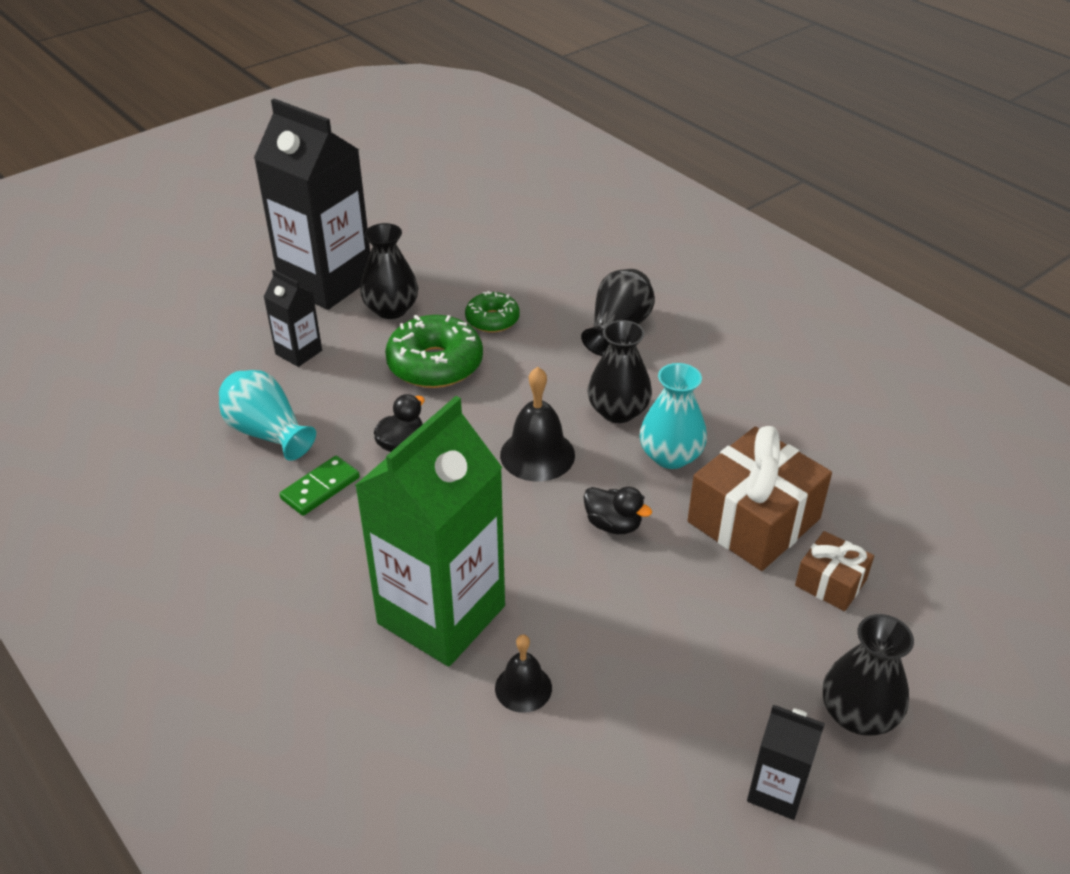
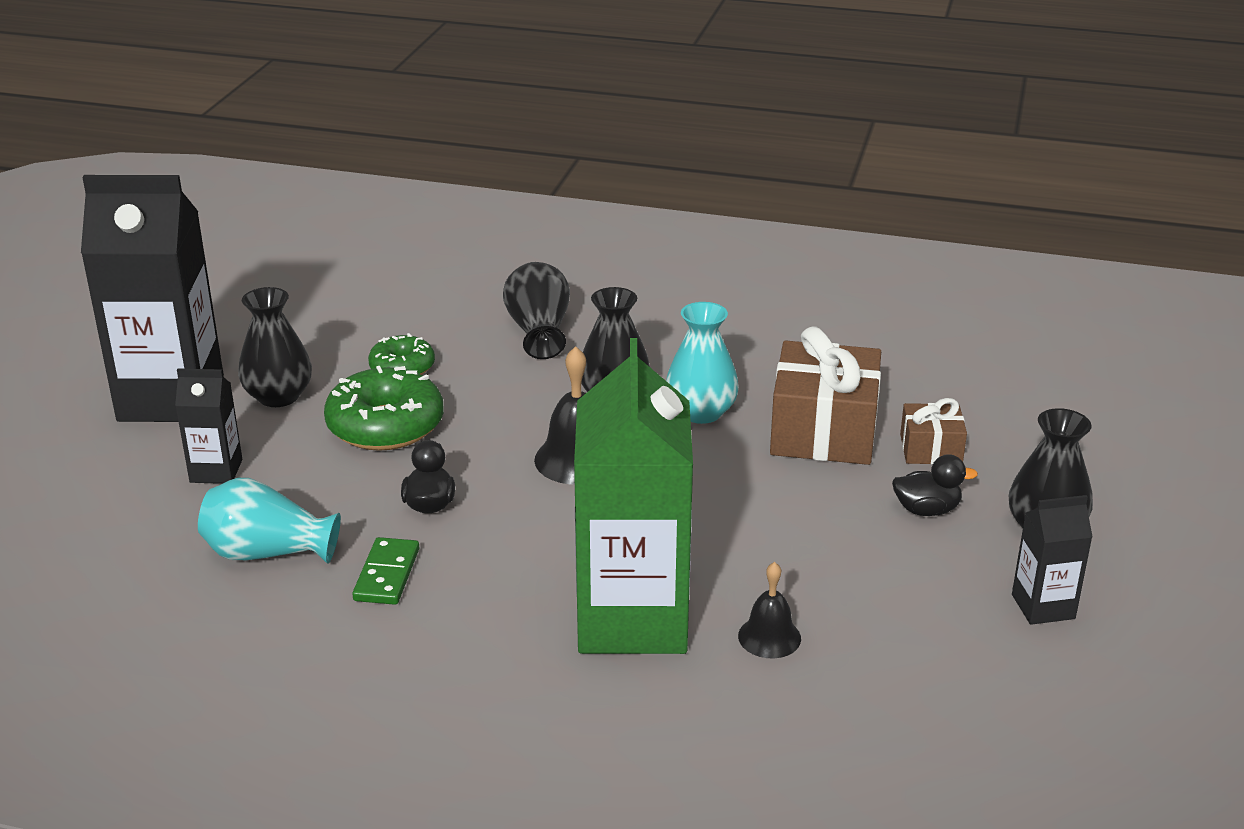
camera: 35 degrees left, 10 degrees down
(613, 524) = (709, 484): black duck -> black duck (927, 510)

